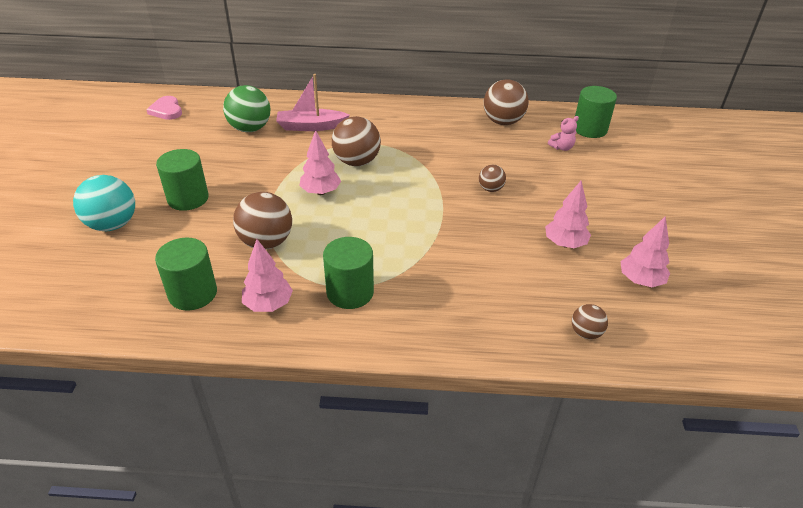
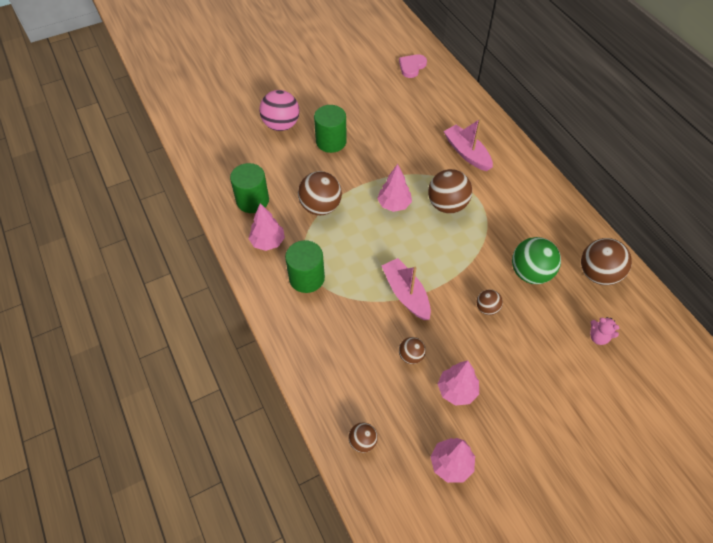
camera: 60 degrees right, 15 degrees up
(113, 224) = (281, 125): turquoise ball -> pink ball
(250, 129) = (432, 122): green ball -> green ball (530, 273)
(434, 229) = (406, 294): none -> pink boat
(507, 256) = (411, 356): none -> brown ball
(589, 129) = (654, 349): green cylinder -> none

